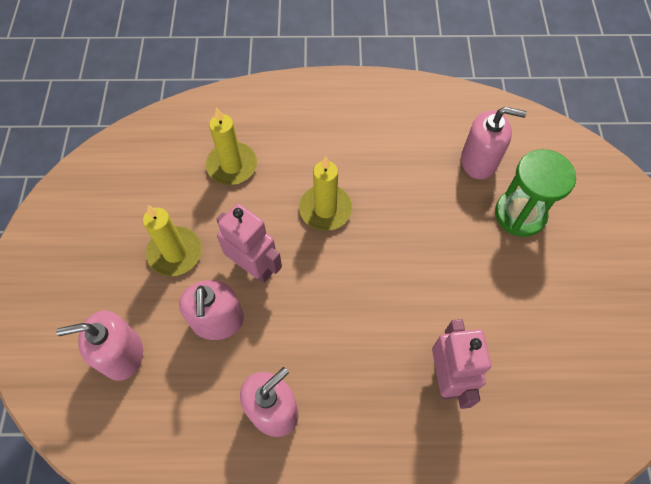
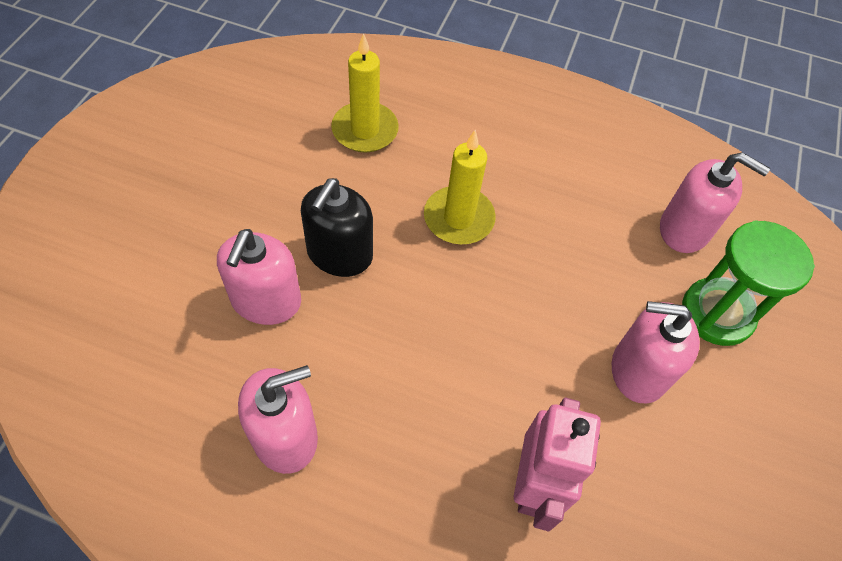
camera: 15 degrees right, 5 degrees down
(122, 354) = (133, 297): pink soap dispenser -> pink soap dispenser (638, 371)
(175, 253) = (251, 204): yellow candle -> none
(254, 267) = (339, 254): pink robot -> black soap dispenser

